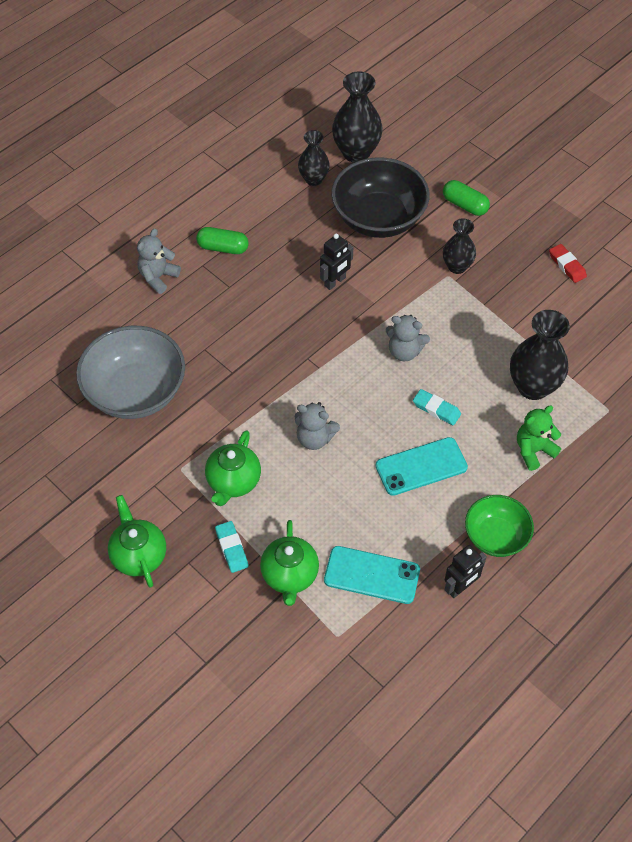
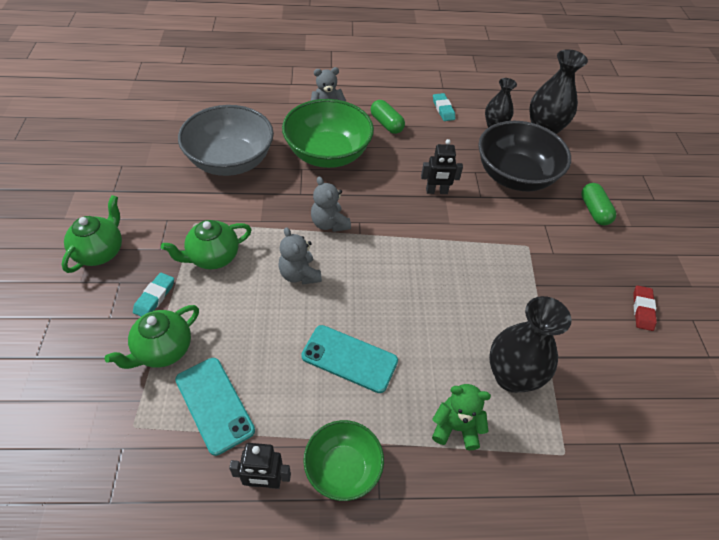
camera: 40 degrees right, 5 degrees down
(209, 317) = (327, 154): none -> green bowl
(404, 351) = (434, 270): grey teddy bear -> grey teddy bear (329, 223)
(436, 409) = (411, 327): turquoise eraser -> turquoise eraser (443, 109)
(457, 266) = (542, 245): black vase -> none

